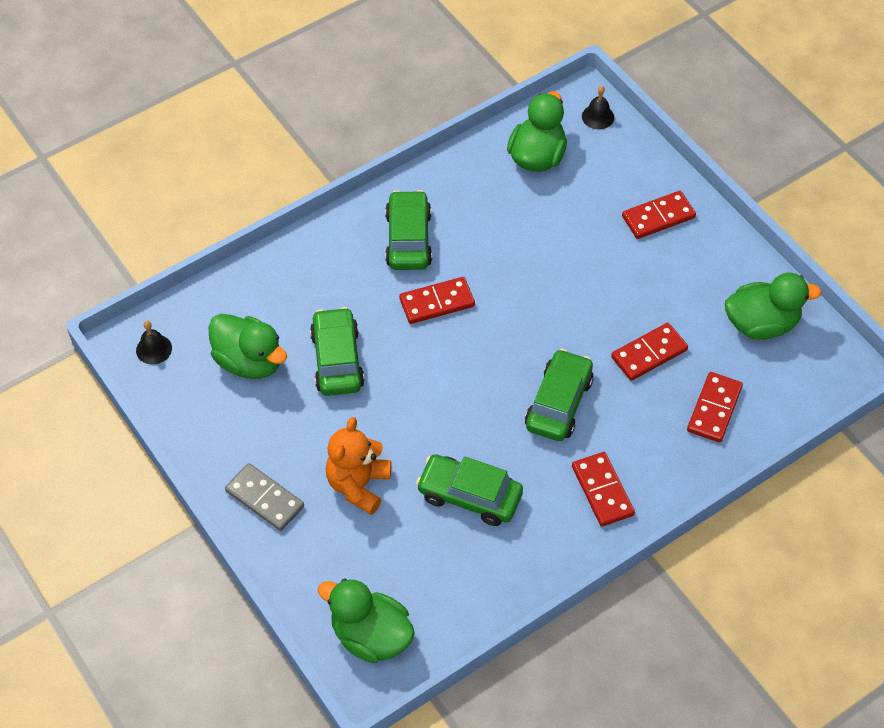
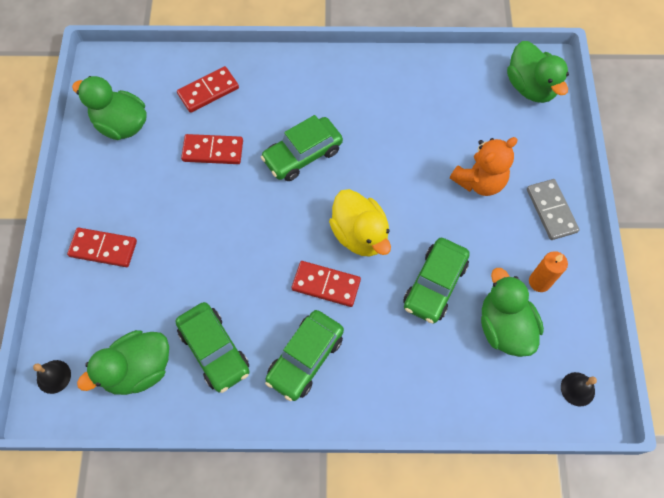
camera: 145 degrees left, 10 degrees up
(238, 420) = (539, 282): none -> orange candle
(440, 362) = (360, 234): none -> yellow duck
(469, 496) = (410, 131): green car -> green car (214, 350)
(602, 491) = (323, 85): red domino -> none

